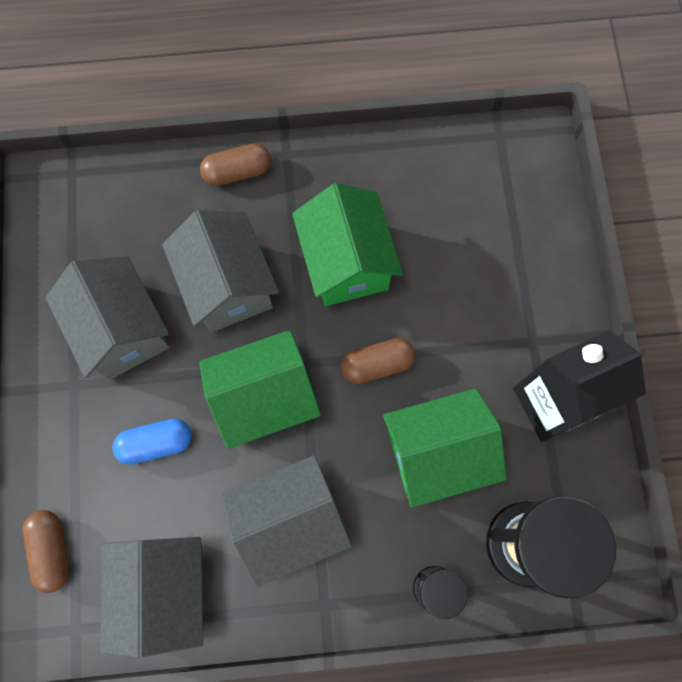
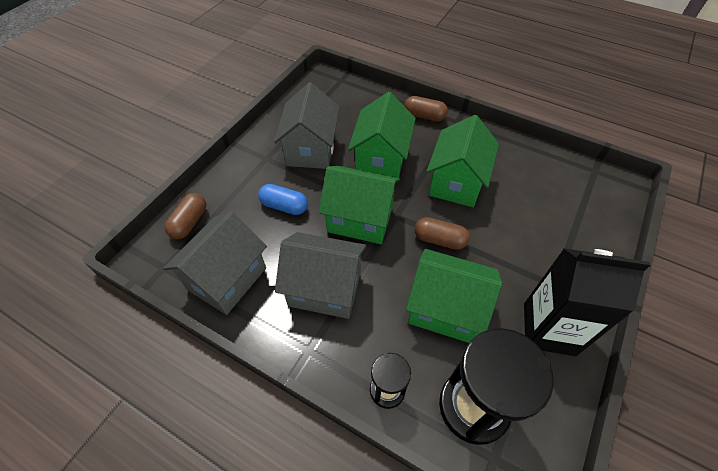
camera: 35 degrees right, 20 degrees down
(228, 286) = (381, 159): grey house -> green house

